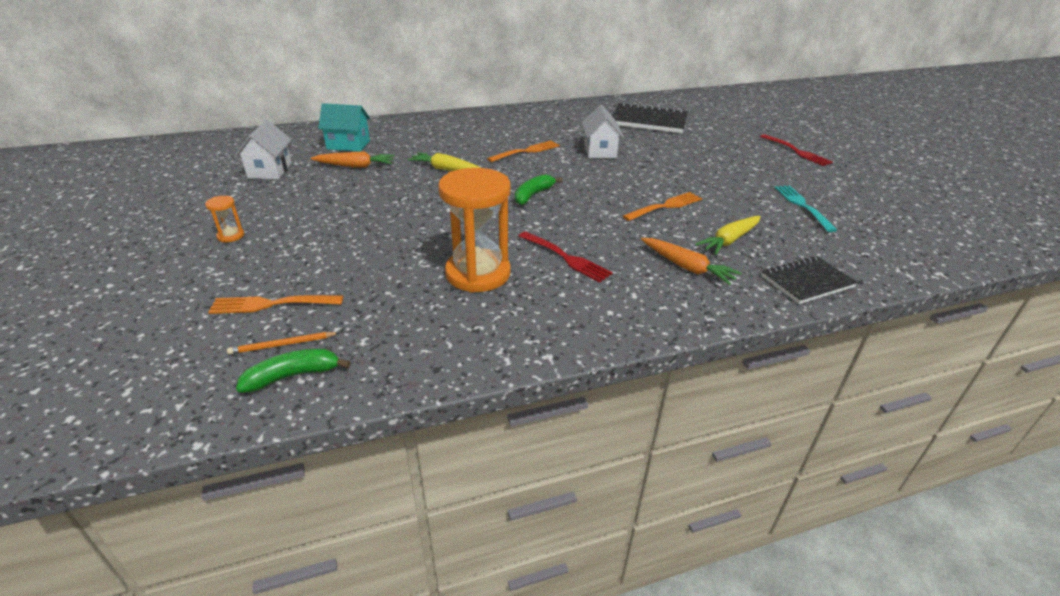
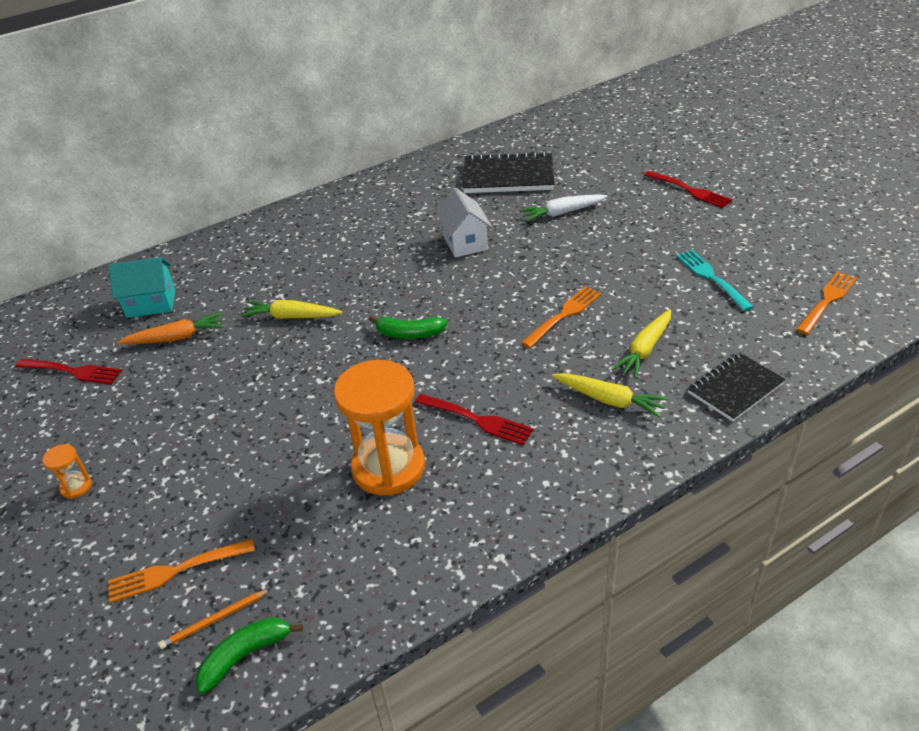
camera: 10 degrees left, 5 degrees up
(270, 170) = (71, 371): white house -> red fork
(526, 151) = (377, 264): orange fork -> orange fork (827, 301)
(533, 195) = (409, 334): green banana -> green banana turned 105 degrees counterclockwise
(685, 147) = (562, 213): none -> white carrot
(687, 267) = (609, 400): orange carrot -> yellow carrot

